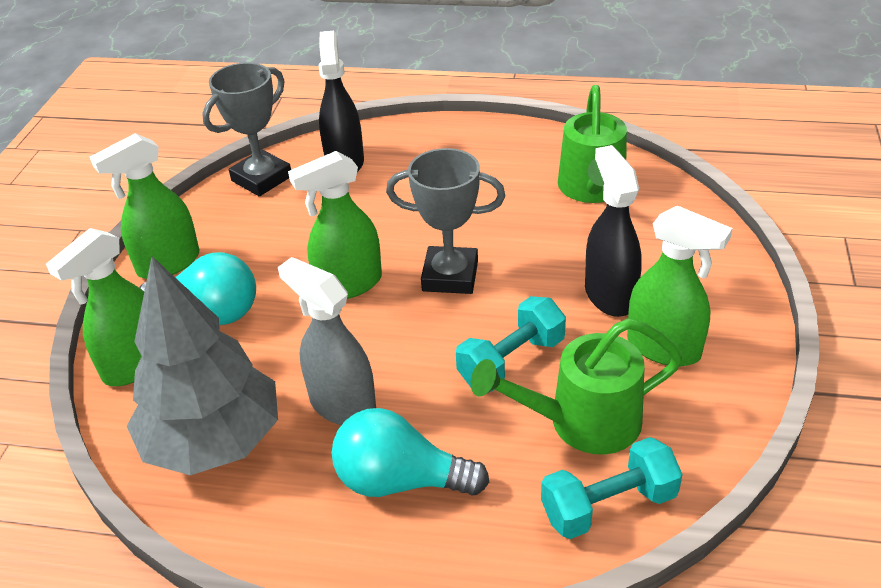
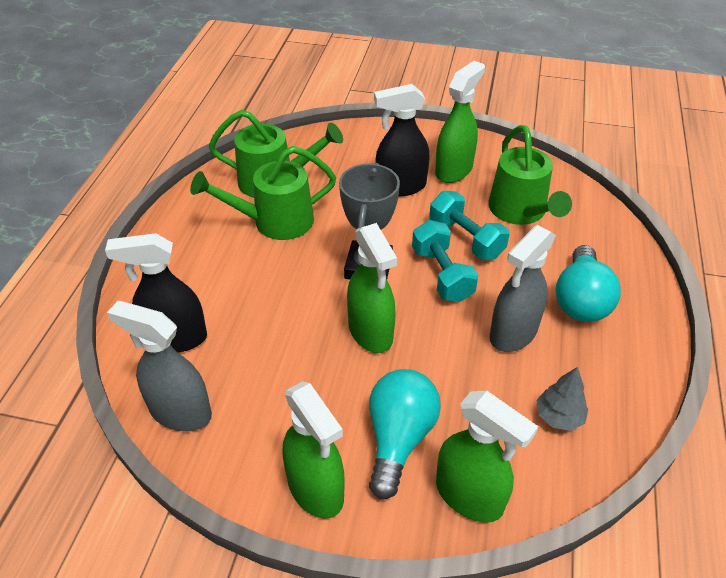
camera: 90 degrees left, 5 degrees up
(214, 441) = (559, 416): grey tree -> grey tree, size x0.41
(261, 178) = (180, 412): grey trophy -> grey spray bottle
(517, 198) = (274, 222): none -> green watering can
(608, 505) = (584, 208): turquoise dumbbell -> turquoise dumbbell (442, 274)

